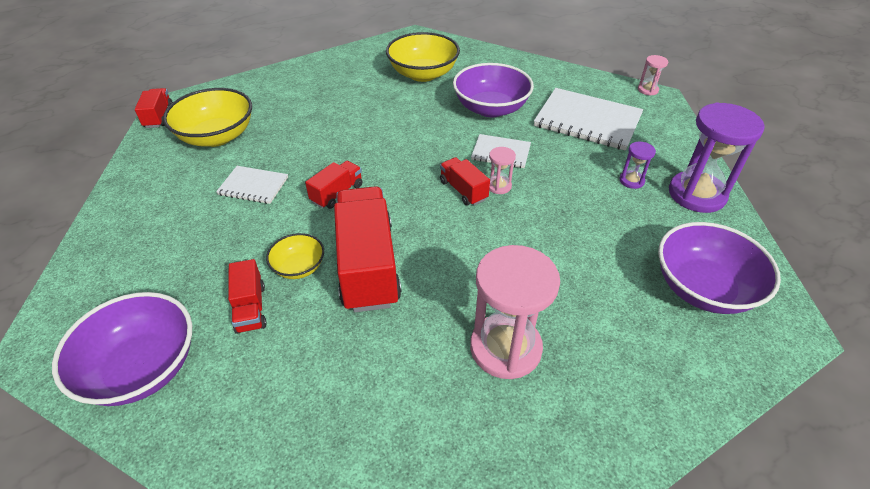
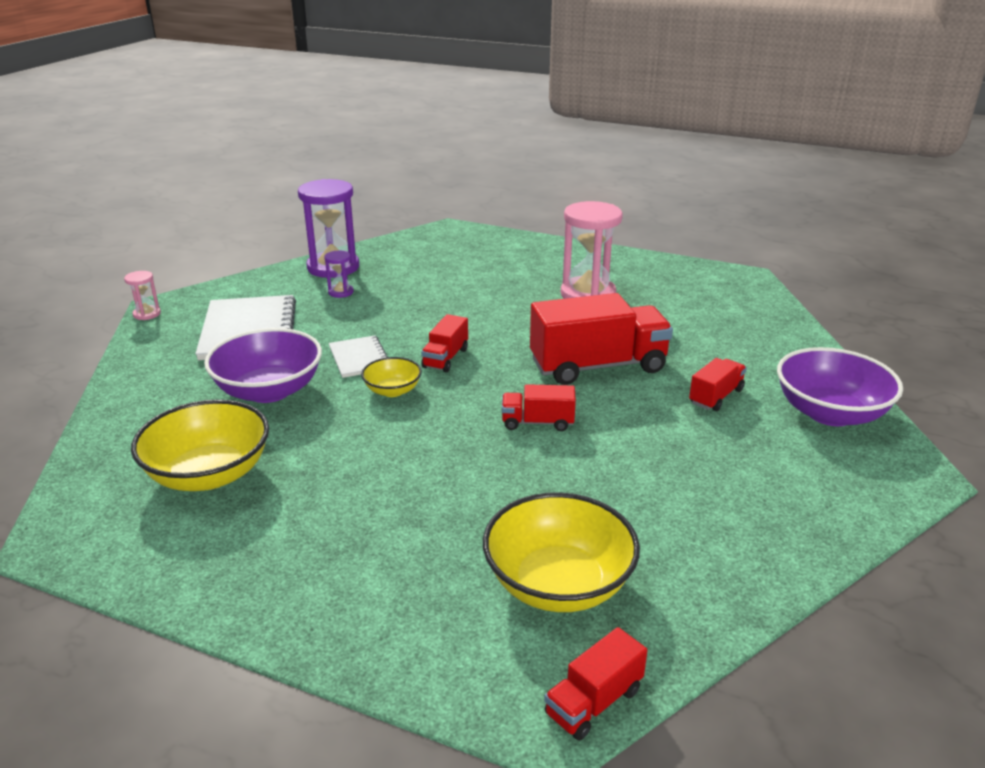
camera: 125 degrees left, 15 degrees down
(253, 186) = (599, 484): white notebook -> none
(299, 267) = (648, 396): yellow bowl -> yellow bowl (392, 390)
(368, 265) = (598, 366): red truck -> red truck turned 150 degrees counterclockwise
(499, 186) = (417, 344): pink hourglass -> none
(703, 288) = (445, 252): purple bowl -> none

